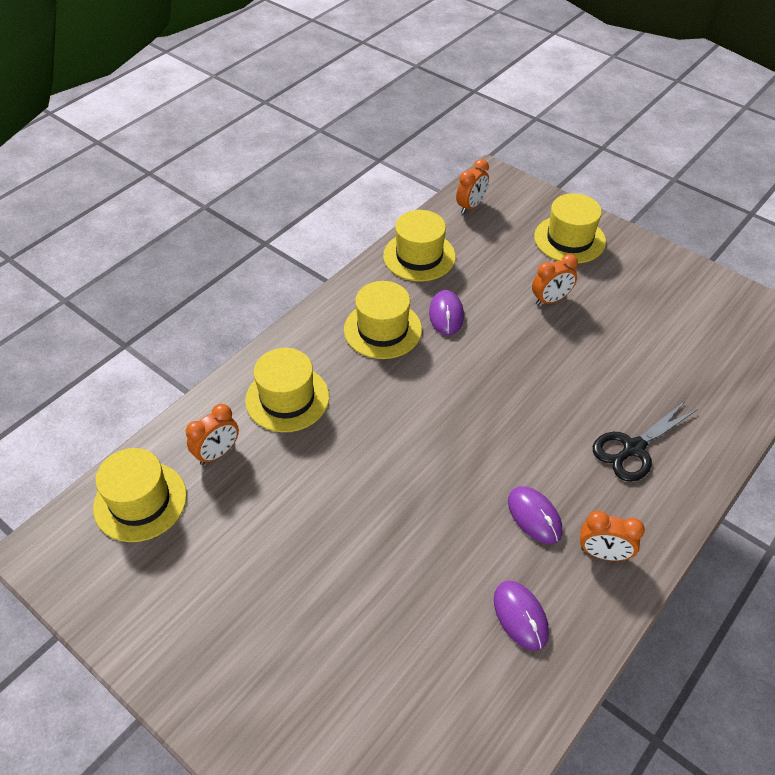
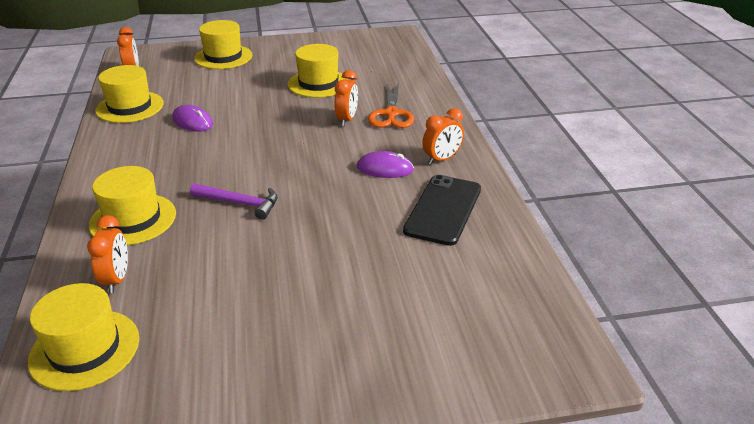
camera: 50 degrees left, 15 degrees down
(373, 449) = (240, 203): none -> purple hammer
(382, 329) = (156, 150): yellow hat -> yellow hat (318, 83)
(520, 616) = (443, 210): purple mouse -> black phone
(550, 300) = (251, 84): orange clock -> orange clock (347, 119)
(633, 448) = (391, 114): black scissors -> orange scissors

